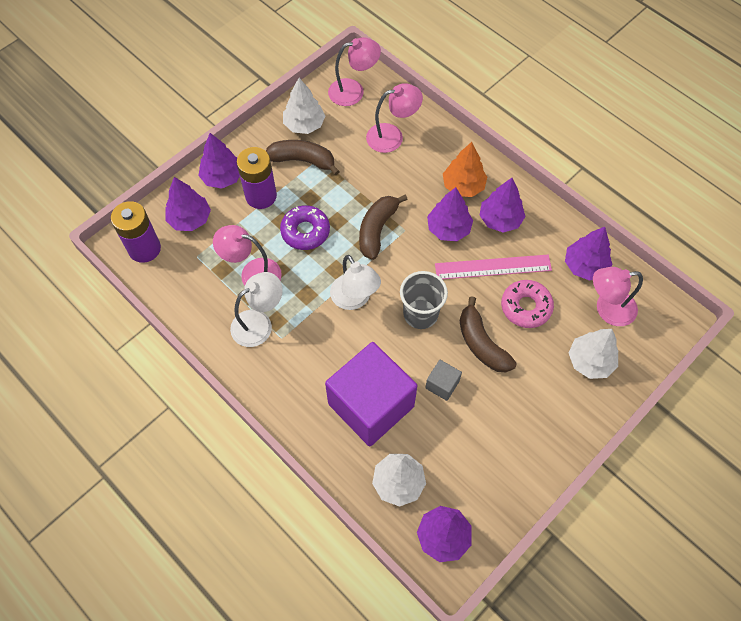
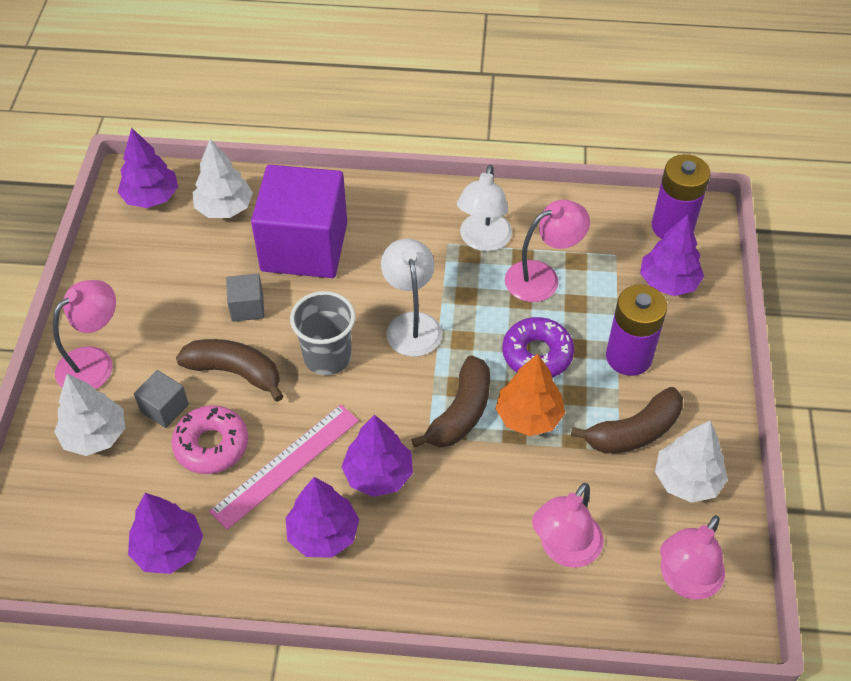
camera: 140 degrees right, 10 degrees down
(222, 177) = (694, 347): purple tree -> none
(355, 299) = (411, 324): white lamp -> white lamp turned 60 degrees clockwise
(377, 230) = (460, 413): brown banana -> brown banana turned 45 degrees clockwise
(463, 186) = (408, 547): orange tree -> orange tree (528, 416)
(538, 350) = (164, 408): none -> grey cube
(607, 309) = (106, 511): pink lamp -> pink lamp (94, 362)

